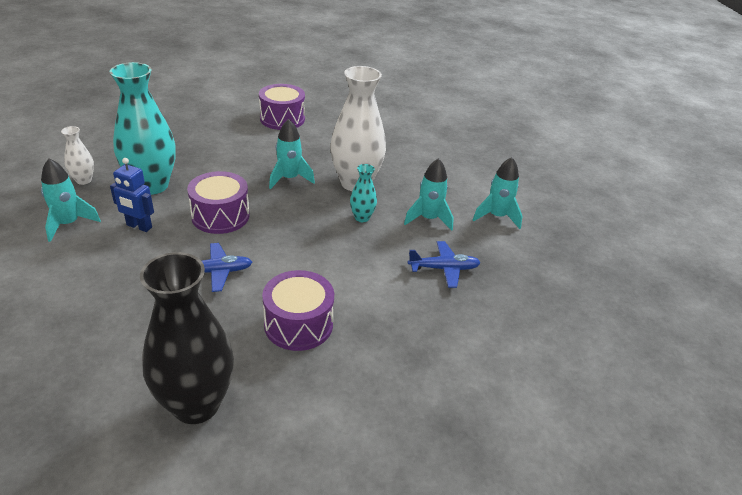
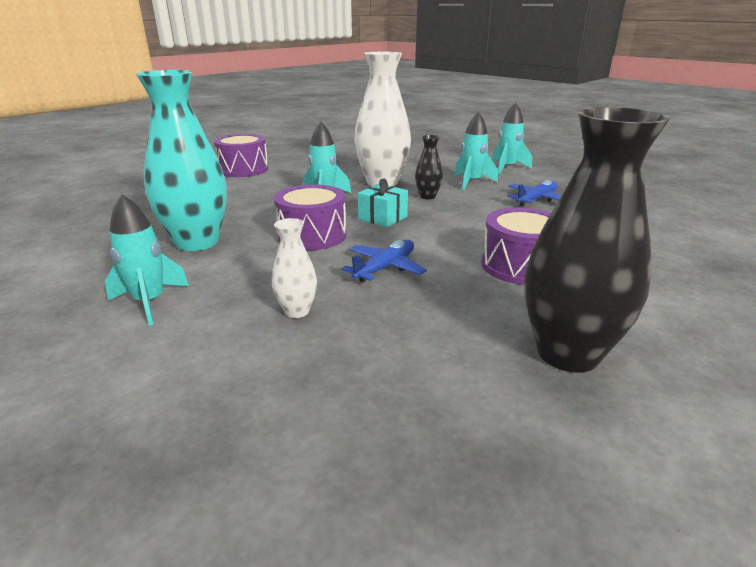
camera: 35 degrees left, 10 degrees down
(84, 180) = (100, 266): white vase -> white vase (297, 311)
(139, 226) = (243, 272): blue robot -> none
(291, 223) = (382, 218): none -> turquoise gift
(362, 217) = (427, 196): turquoise vase -> black vase

